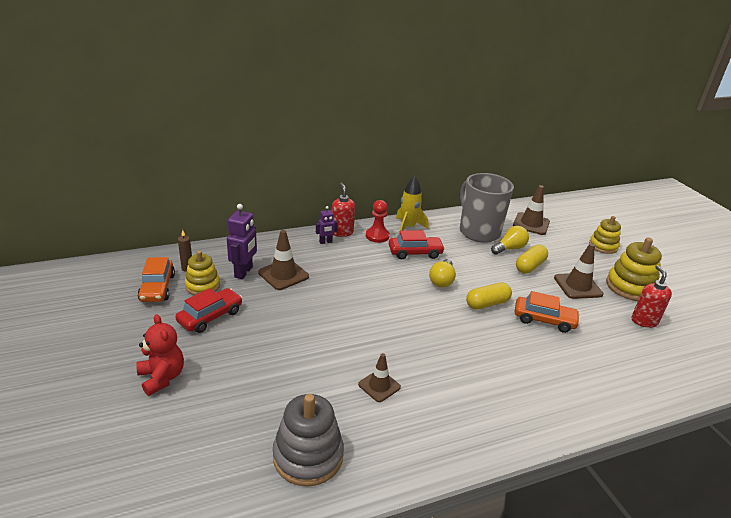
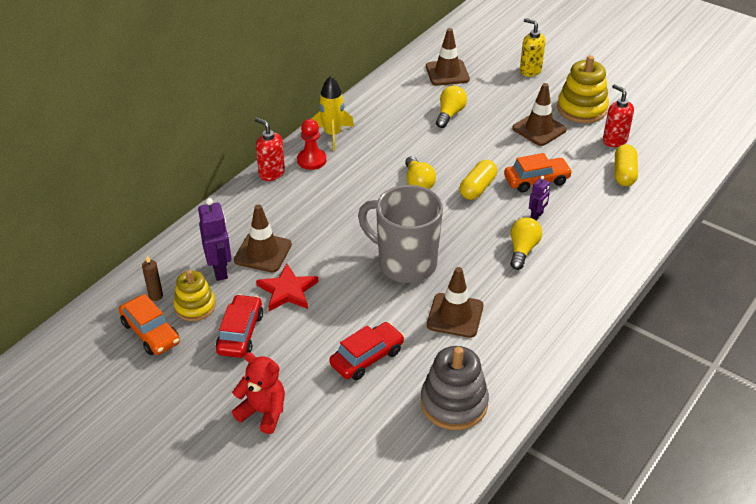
camera: 30 degrees left, 10 degrees up
(273, 305) = (287, 290): none -> red star
(325, 242) = (266, 193): purple robot -> purple robot (537, 216)
(379, 386) = (455, 315): brown traffic cone -> brown traffic cone, size x1.51
(415, 253) = (366, 163): red car -> red car (367, 358)
(478, 232) = (405, 107): grey mug -> grey mug (405, 263)
(485, 365) = (522, 250): none -> yellow light bulb
(530, 266) = (483, 127): yellow capsule -> yellow capsule (624, 173)
(603, 246) = (530, 70): yellow stacking toy -> yellow soap dispenser

